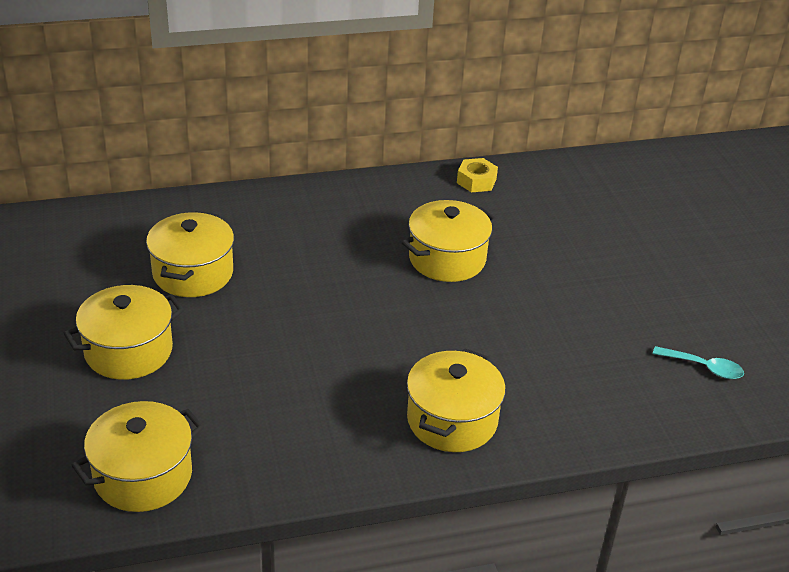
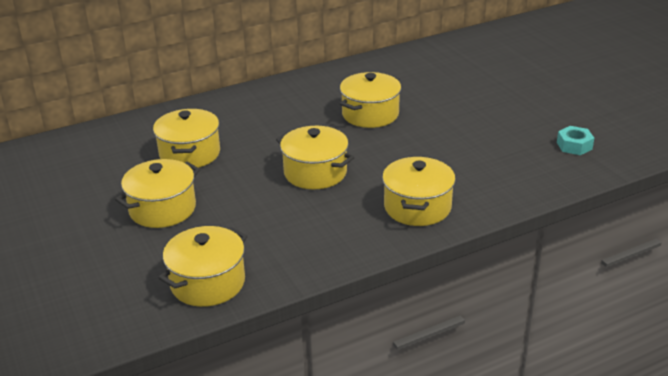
camera: 10 degrees left, 5 degrees down
(340, 337) = (315, 173): none -> yellow pot
(476, 181) = (370, 66): yellow nut -> none
(704, 367) = (574, 146): turquoise spoon -> turquoise nut

